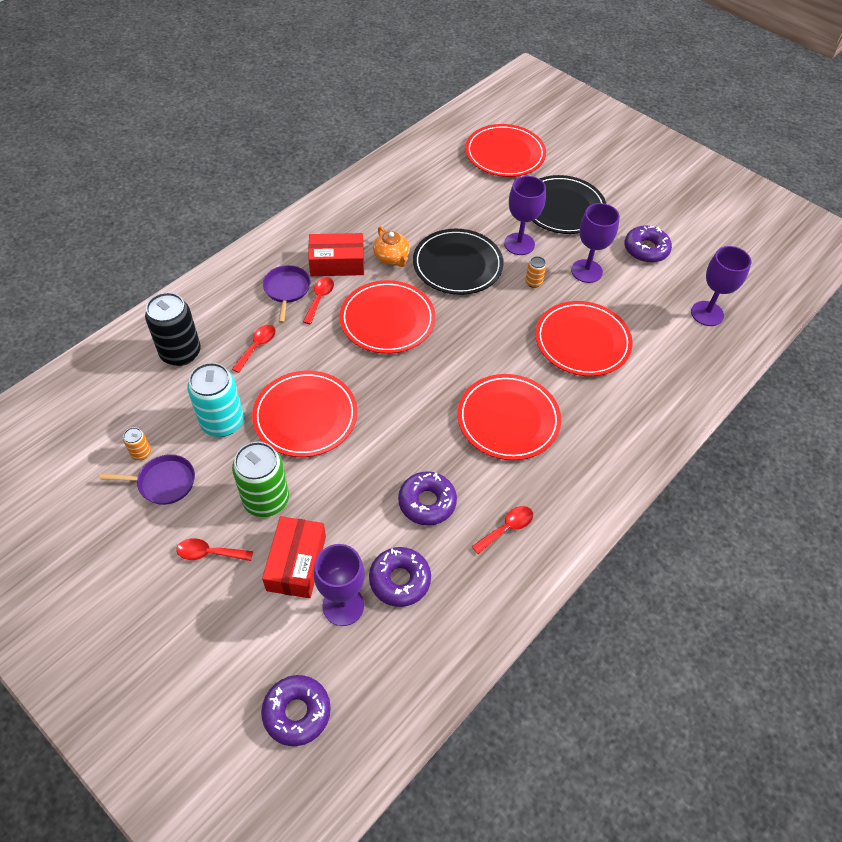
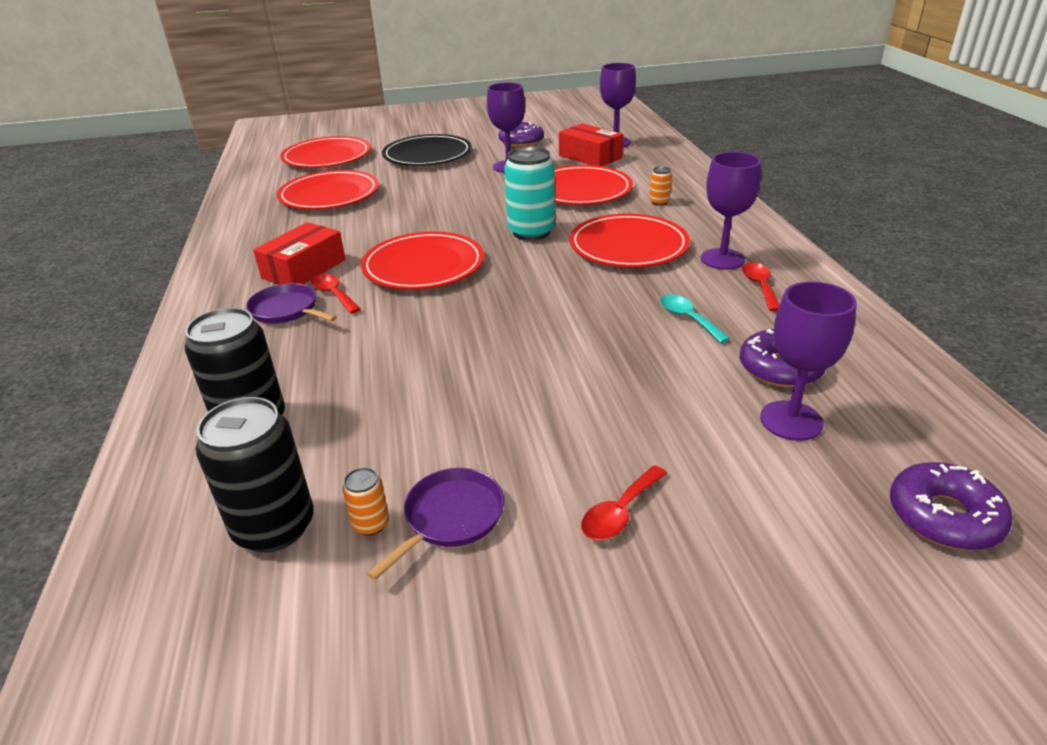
camera: 50 degrees left, 20 degrees down
(118, 417) = (274, 527): none -> black can
(222, 422) = (413, 424): turquoise can -> turquoise can (531, 232)
(257, 346) = (335, 357): red spoon -> none
(266, 500) = (578, 429): green can -> none
(296, 563) = (699, 436): red box -> red box (590, 157)
(305, 416) = (484, 357): red plate -> red plate (329, 195)
(391, 258) = (349, 239): orange teapot -> none
(427, 502) = (688, 318): purple donut -> turquoise spoon
(457, 265) = (413, 212): black plate -> none
(519, 244) = (435, 181): purple goblet -> purple goblet (722, 259)
(533, 282) = (487, 189): orange can -> orange can (659, 202)

